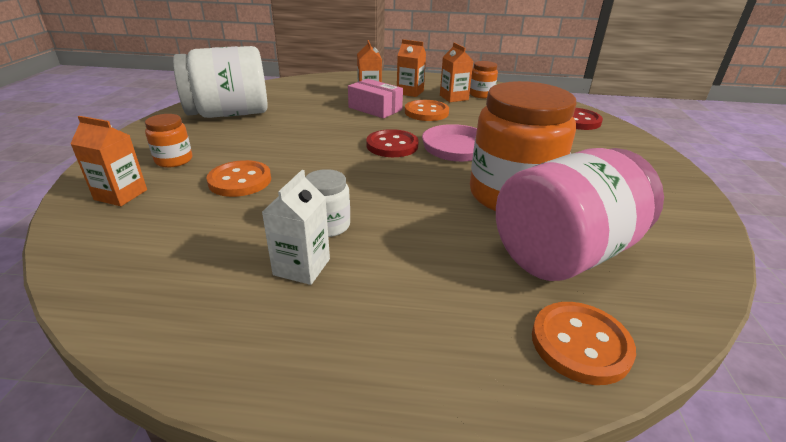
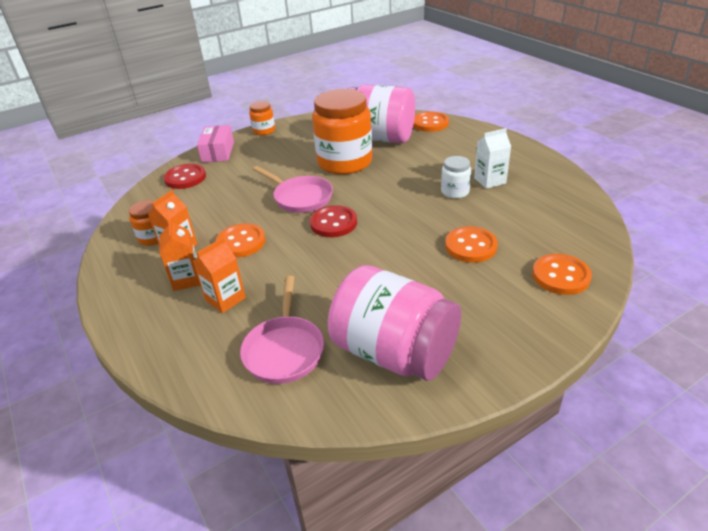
camera: 125 degrees left, 5 degrees up
(121, 195) = (560, 276): orange carton -> orange button
(174, 160) = (502, 297): orange jar -> orange jar (264, 131)
(229, 114) = (394, 352): white jar -> pink jar
(296, 95) = (284, 349): none -> pink pan
(375, 109) = (263, 272): pink box -> pink box (218, 152)

